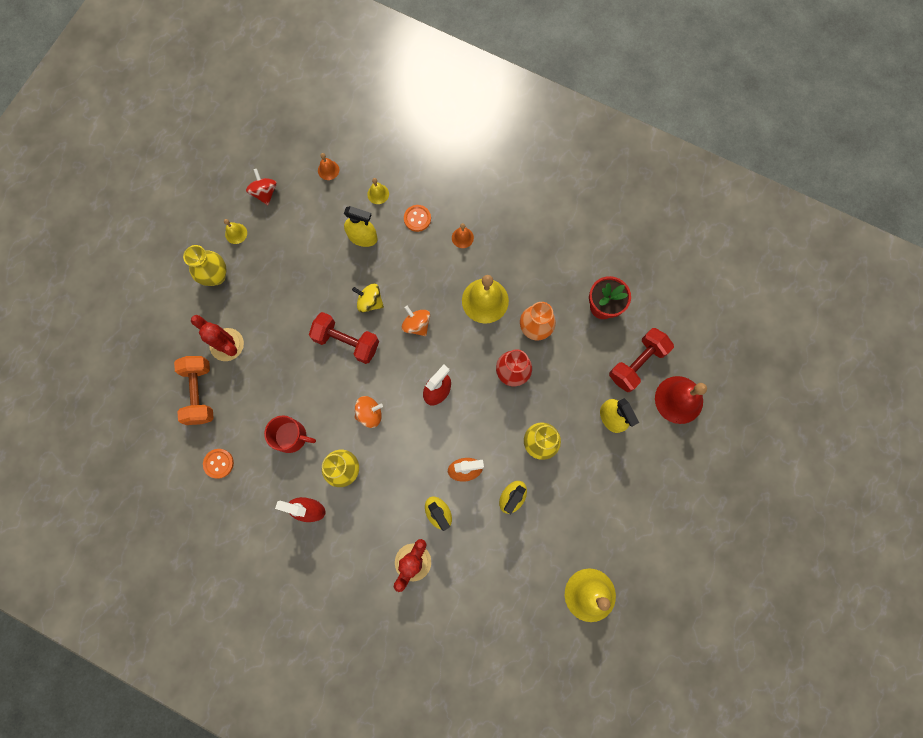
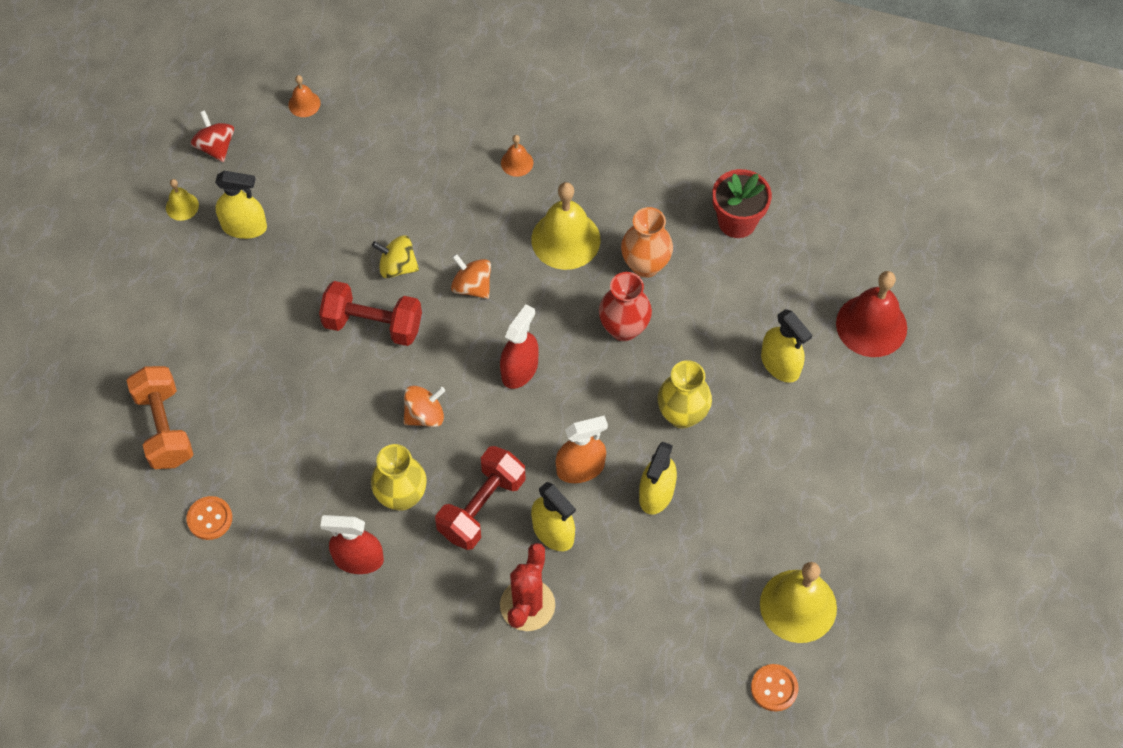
camera: 10 degrees left, 15 degrees down
(216, 276) = (162, 267): yellow vase -> none
(227, 344) = (194, 356): red cactus -> none
(291, 436) = (313, 464): red mug -> none
(362, 237) = (371, 184): yellow spray bottle -> yellow spray bottle (244, 227)
(378, 194) = (383, 124): yellow bell -> none
(417, 218) = (446, 148): orange button -> orange button (774, 688)
(637, 363) = (801, 287): red dumbbell -> red dumbbell (481, 507)

